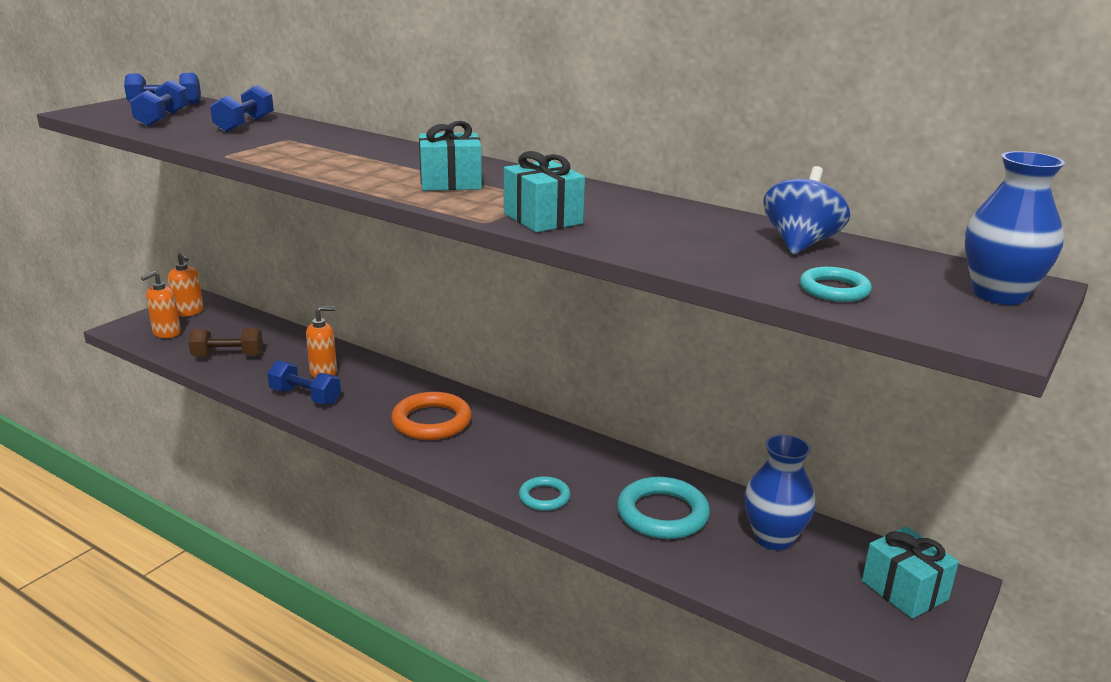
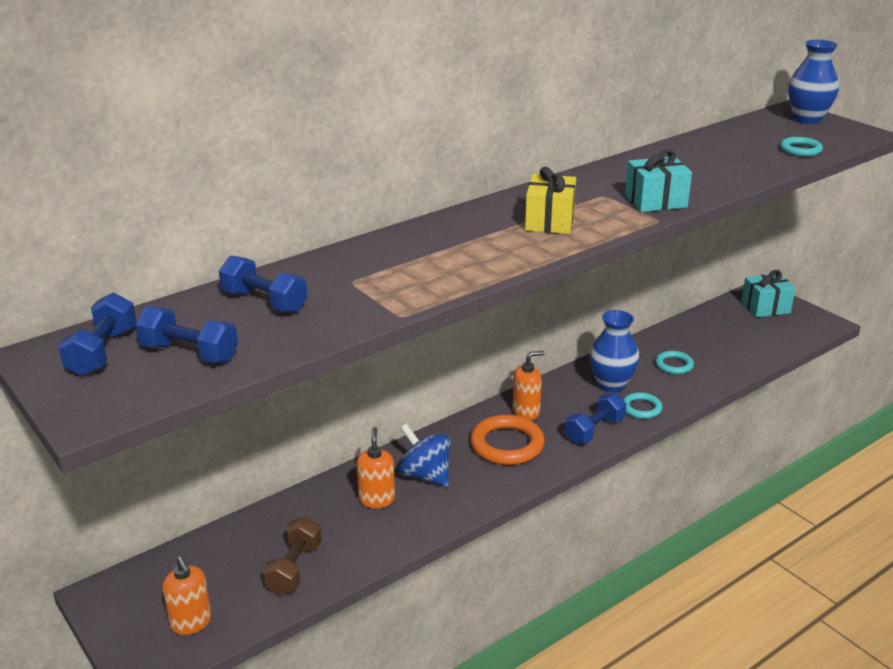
camera: 70 degrees left, 5 degrees up
(189, 312) = (136, 601): orange soap dispenser -> orange soap dispenser (526, 412)
(305, 397) = (424, 516): blue dumbbell -> blue dumbbell (594, 430)
(450, 183) = (549, 221): turquoise gift -> yellow gift
(662, 514) = (674, 365): turquoise ring -> turquoise ring, size x0.57
(773, 538) = (709, 333): blue vase -> blue vase (611, 384)
(800, 244) = (721, 142): blue spinning top -> blue spinning top (425, 475)

